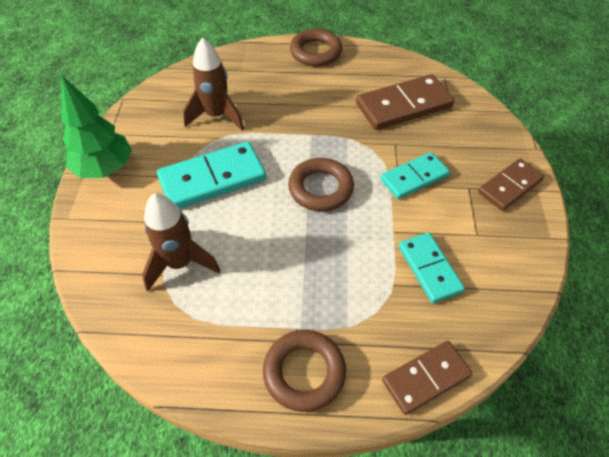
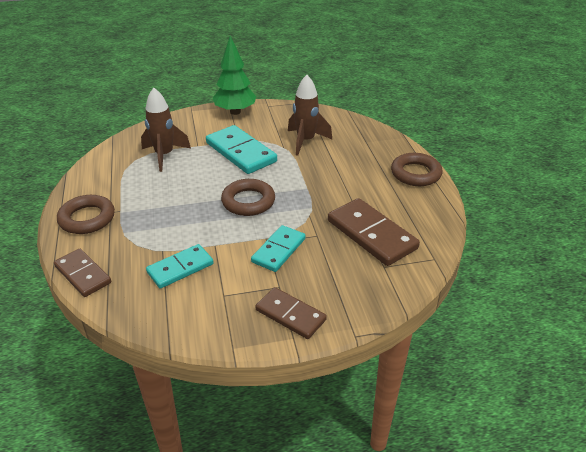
camera: 75 degrees right, 15 degrees down
(414, 178) = (278, 250): turquoise domino -> turquoise domino turned 75 degrees clockwise

